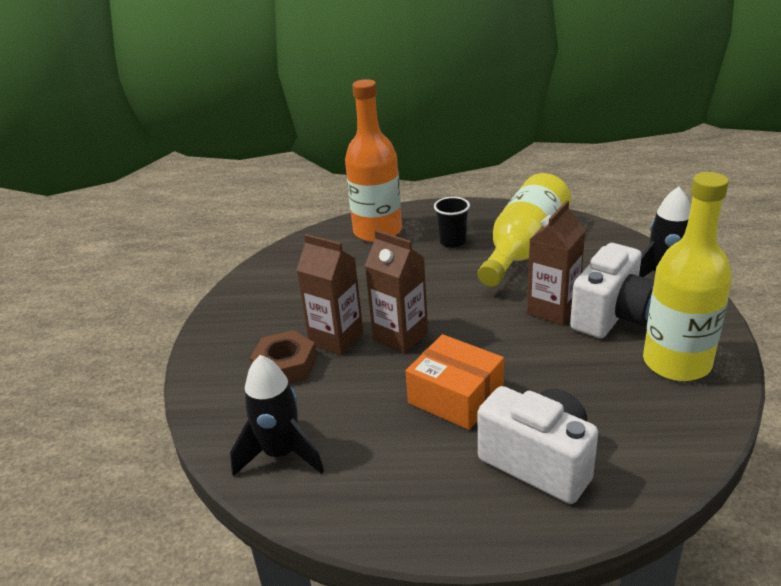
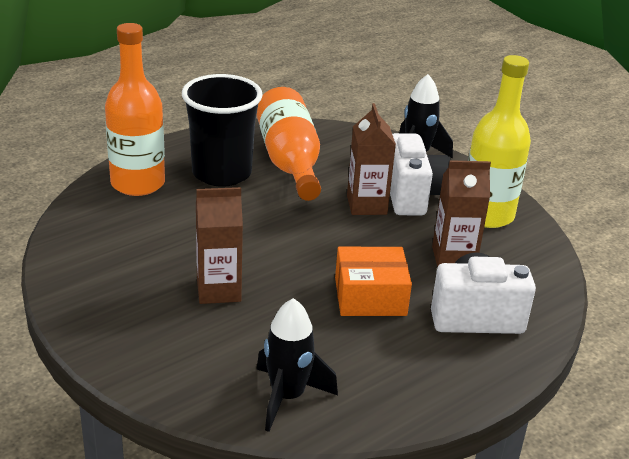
camera: 45 degrees left, 0 degrees up
(285, 365) = (200, 329): brown nut -> none
(400, 336) = (272, 268): brown carton -> brown carton (453, 258)
(452, 241) = (221, 173): black cup -> black cup, size x2.12
(524, 248) = (289, 161): yellow bottle -> orange bottle

